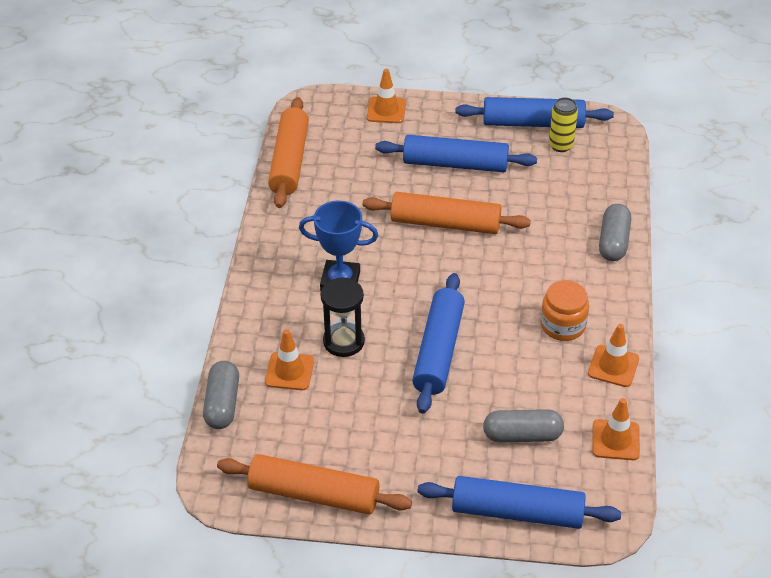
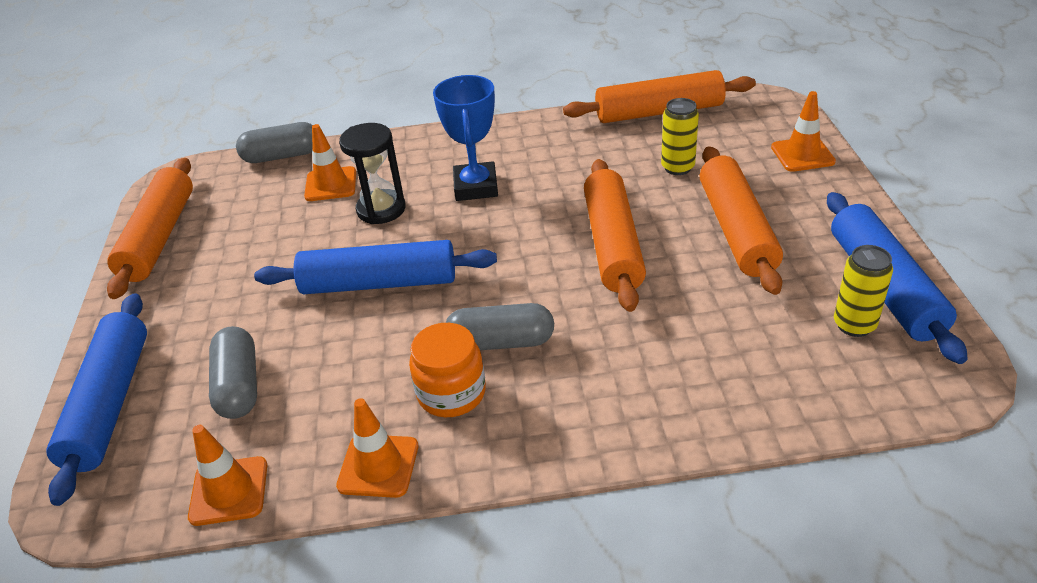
camera: 80 degrees right, 5 degrees down
(370, 171) = (677, 167): none -> yellow can
(455, 164) = (736, 230): blue rolling pin -> orange rolling pin
(613, 242) = (658, 425): grey capsule -> grey capsule (501, 342)

